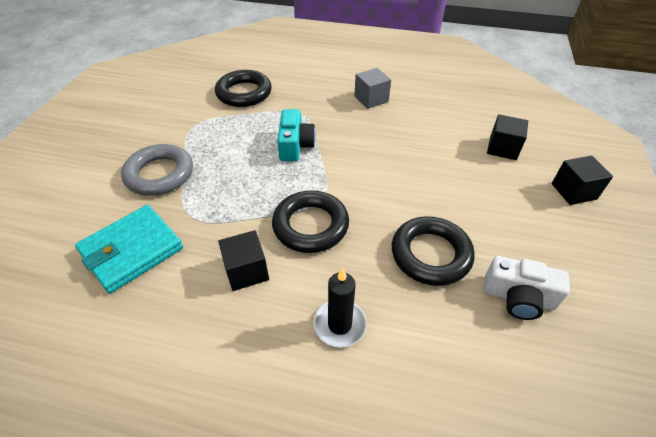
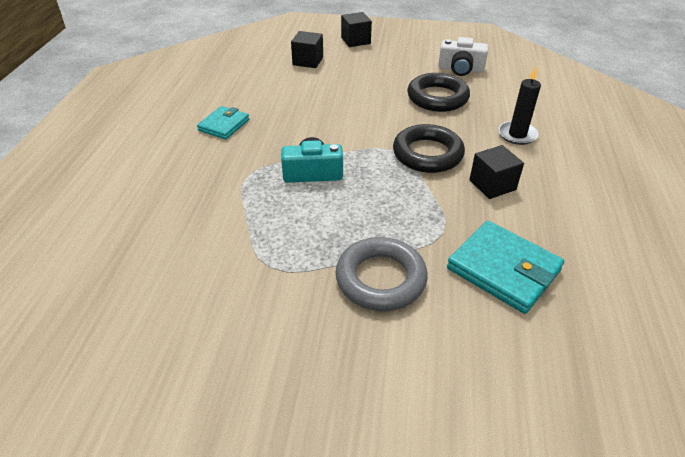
camera: 95 degrees left, 5 degrees down
(244, 93) = (195, 230): black ring -> none
(371, 99) = (224, 125): grey cube -> turquoise wallet
(518, 297) = (460, 69): white camera -> white camera turned 90 degrees clockwise

